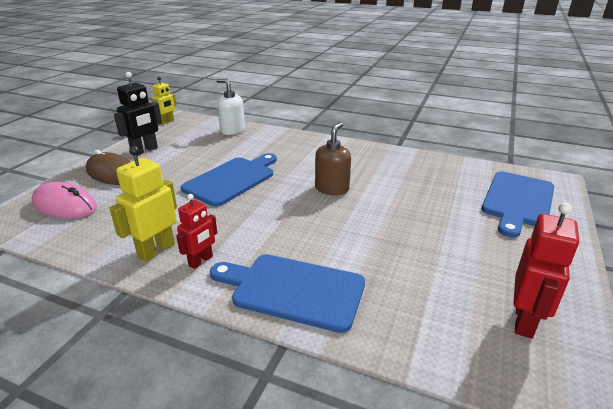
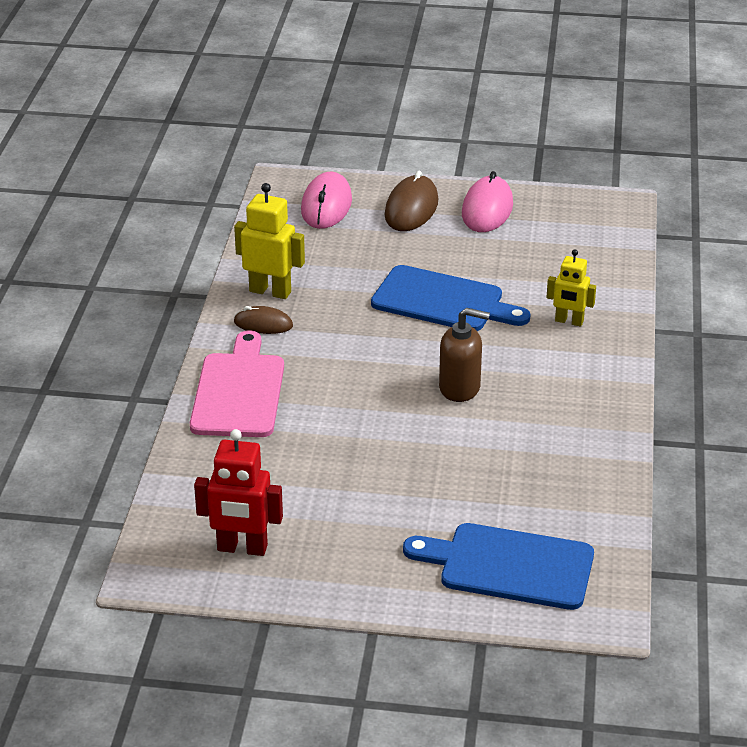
camera: 75 degrees right, 5 degrees up
(145, 151) = (487, 209): black robot -> pink mouse
(167, 122) = (596, 195): yellow robot -> yellow robot (569, 321)
(201, 261) = (263, 324): red robot -> brown mouse
(232, 130) = (603, 262): white soap dispenser -> none
(293, 290) = (239, 391): blue cutting board -> pink cutting board

